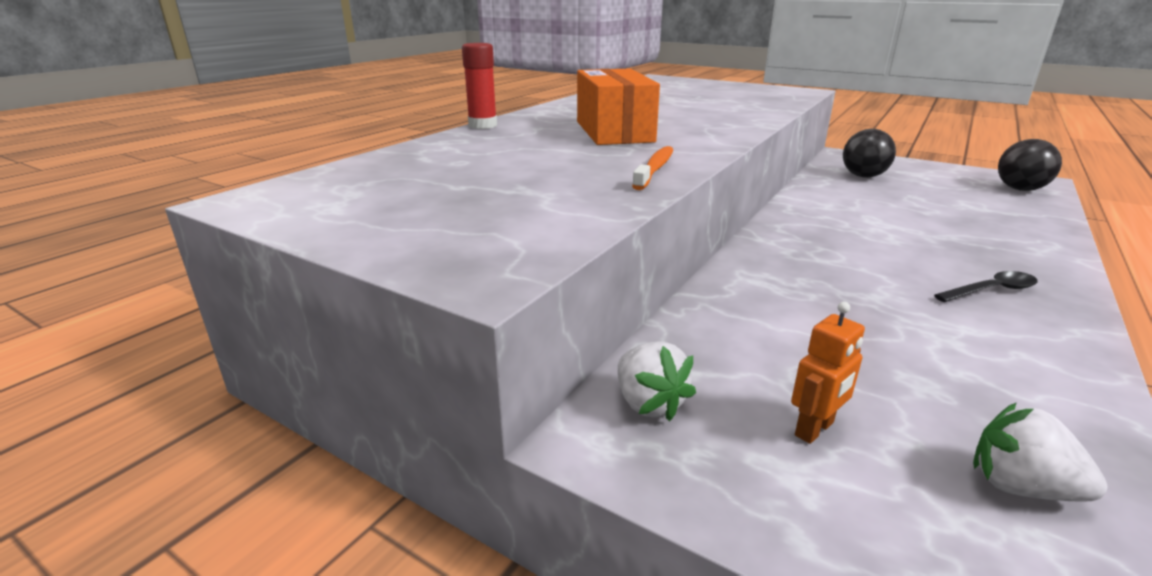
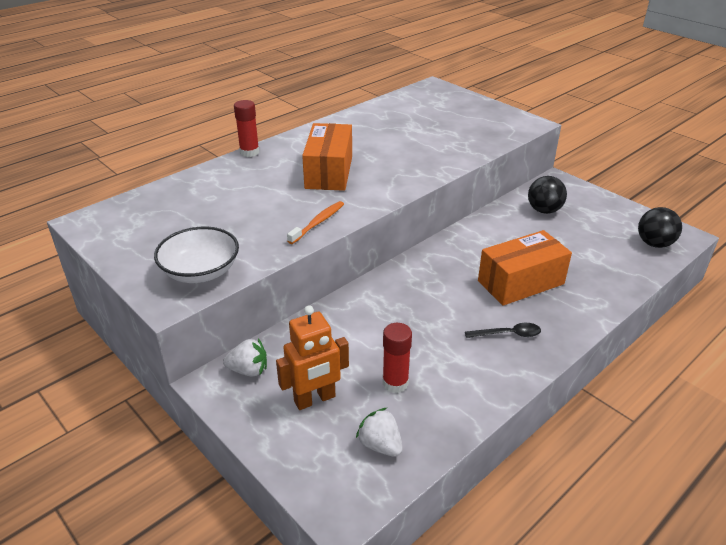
camera: 15 degrees right, 10 degrees up
(515, 232) = (200, 271): none -> white bowl
(649, 403) = (248, 370): white strawberry -> white strawberry turned 75 degrees counterclockwise
(814, 429) = (315, 399): orange robot -> orange robot, size x1.70
(918, 378) = (395, 383): none -> red glue stick
(928, 237) = (521, 282): none -> orange box

